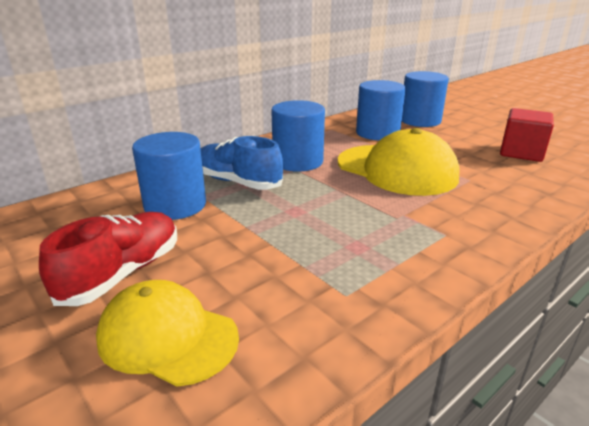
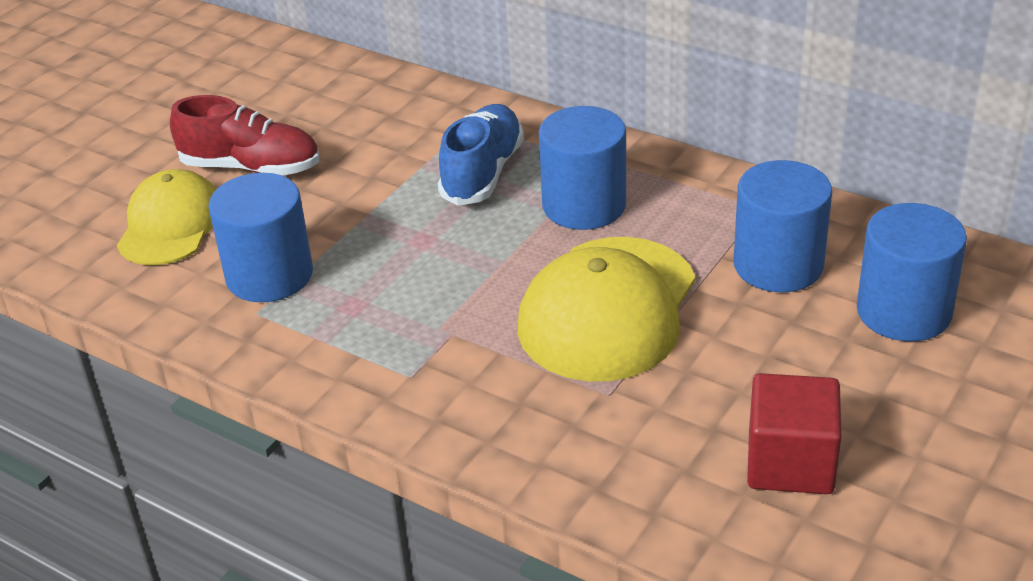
camera: 75 degrees right, 10 degrees up
(175, 205) = (397, 148): blue cylinder -> blue cylinder (269, 275)

